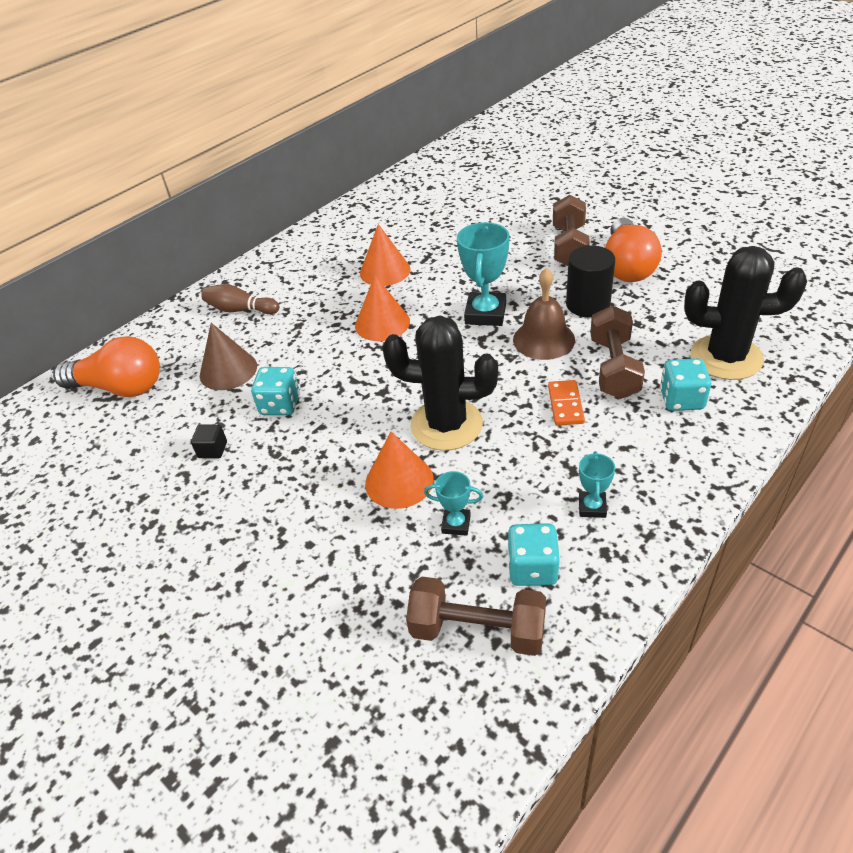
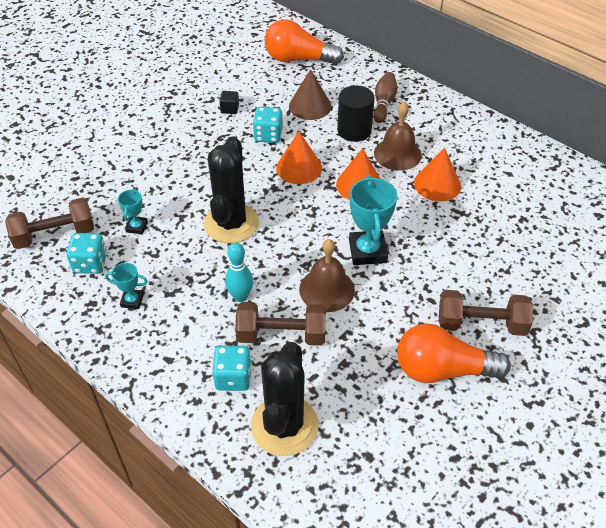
camera: 85 degrees right, 5 degrees up
(120, 388) = (298, 59): orange light bulb -> orange light bulb turned 90 degrees clockwise
(333, 298) = (397, 154): none -> brown bell
(399, 481) = (181, 198): orange cone -> orange cone (299, 168)
(477, 630) = (55, 235): brown dumbbell -> brown dumbbell turned 60 degrees clockwise
(485, 314) = (367, 251): turquoise trophy -> turquoise trophy turned 75 degrees clockwise
(565, 405) = (240, 296): orange domino -> turquoise bowling pin
(588, 304) = (377, 327): black cylinder -> black cylinder (354, 130)

